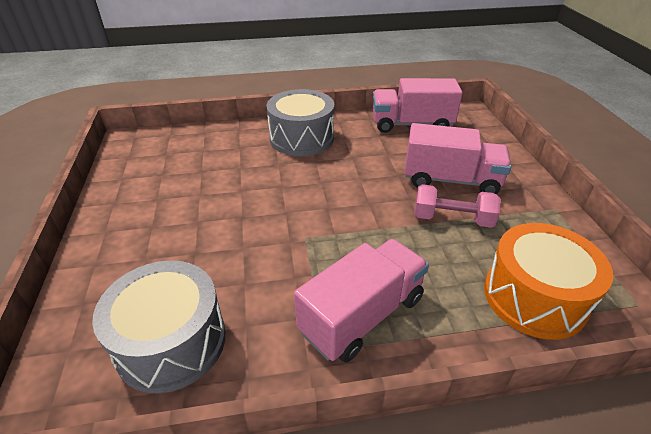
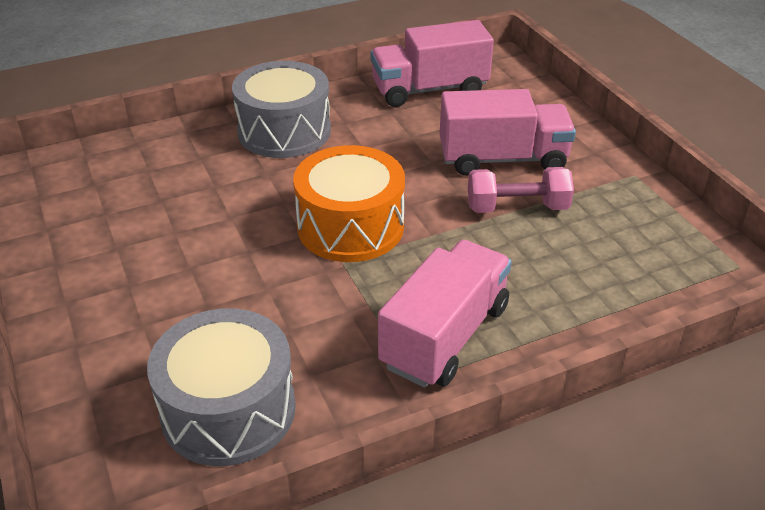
camera: 15 degrees left, 0 degrees up
(534, 297) = (630, 279): orange drum -> orange drum (350, 226)

